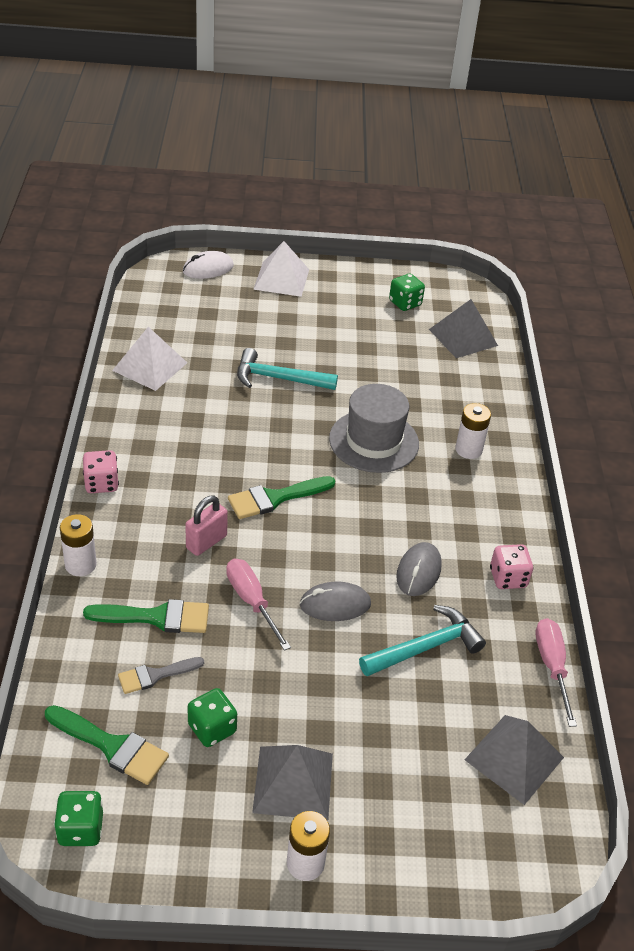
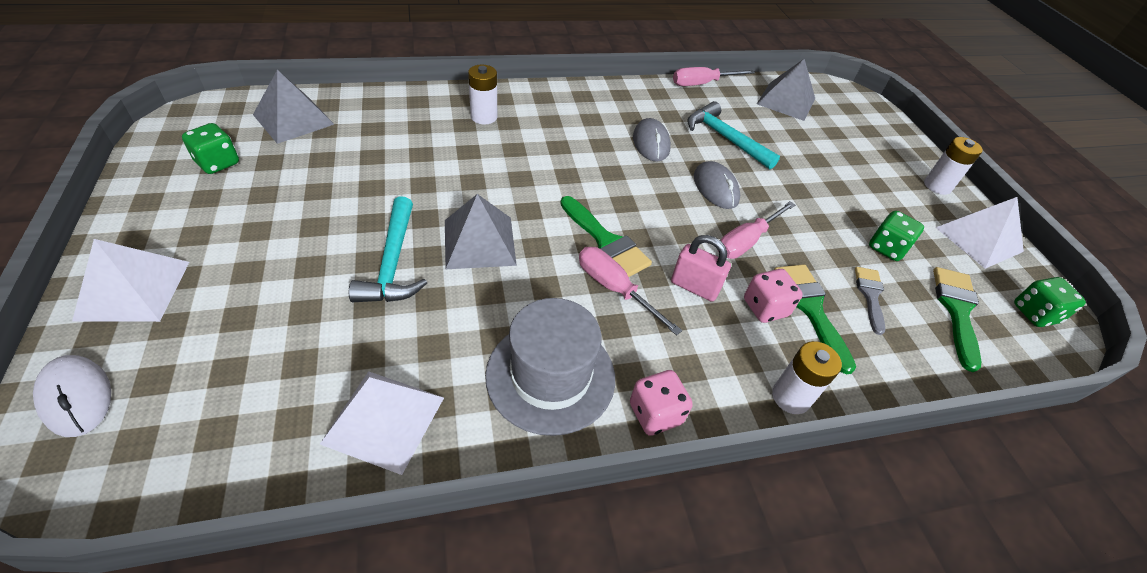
camera: 105 degrees left, 5 degrees up
(155, 675) = (870, 295): grey brush -> grey brush turned 135 degrees counterclockwise
(200, 848) = (978, 239): none -> white pyramid
(219, 490) = (614, 289): none -> pink screwdriver
(293, 782) = (889, 197): grey pyramid -> grey pyramid (479, 242)
(374, 441) = (490, 176): grey hat -> grey hat (550, 376)
(418, 571) = (651, 143): grey mouse -> grey mouse turned 75 degrees clockwise
(508, 578) = (631, 99): pink dice -> pink dice (765, 308)

